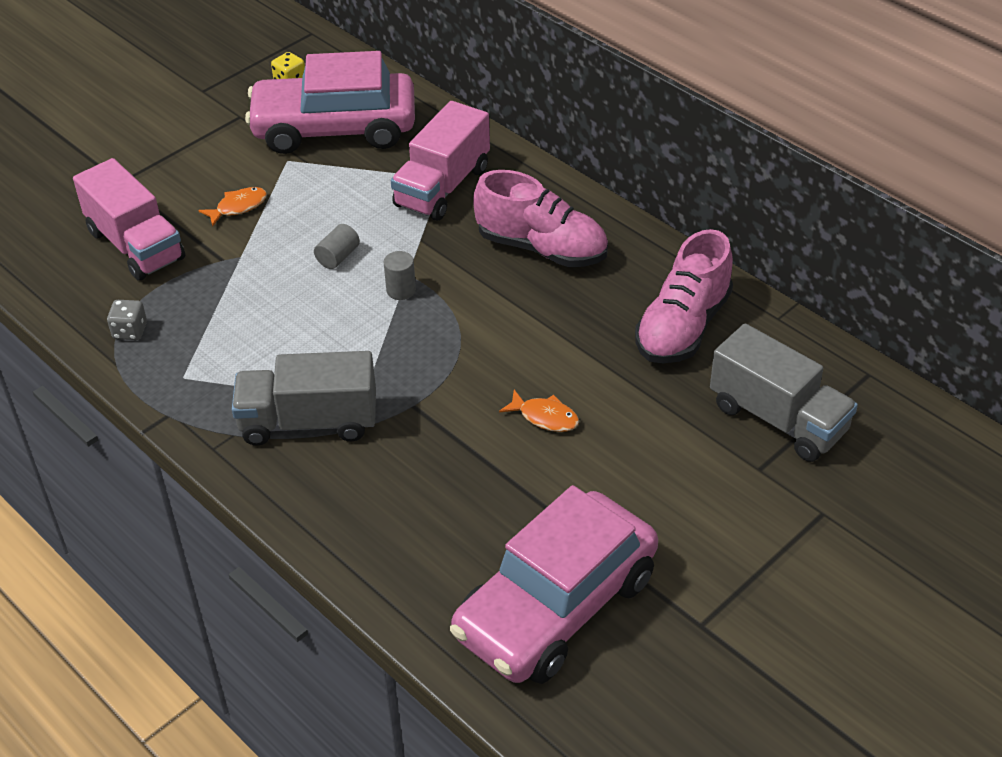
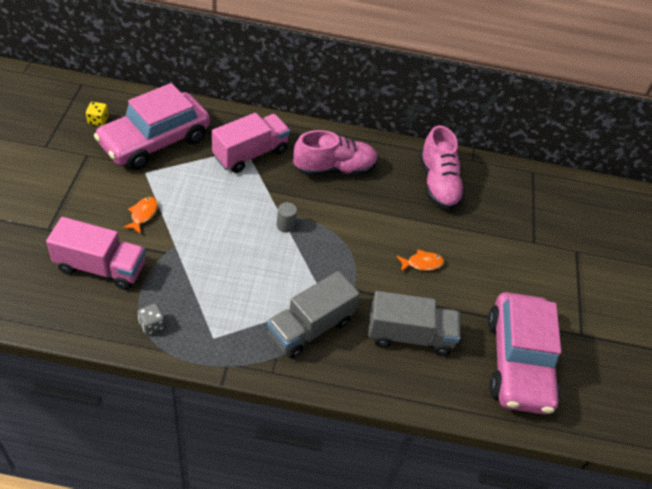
camera: 45 degrees left, 5 degrees up
(338, 257) = (232, 220): grey cylinder -> none
(442, 187) = (250, 154): pink truck -> pink truck turned 120 degrees counterclockwise
(778, 418) = (518, 212): grey truck -> grey truck (409, 335)

